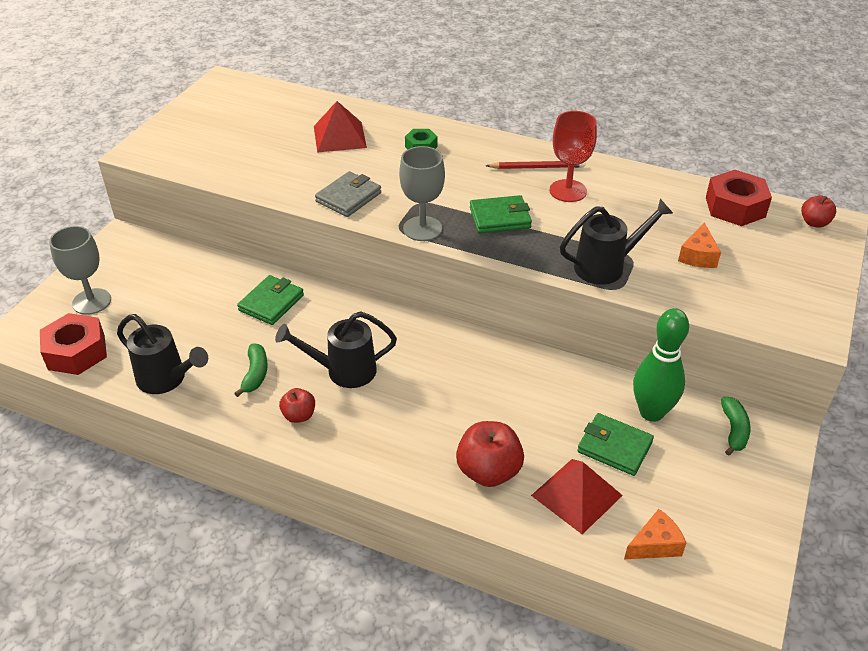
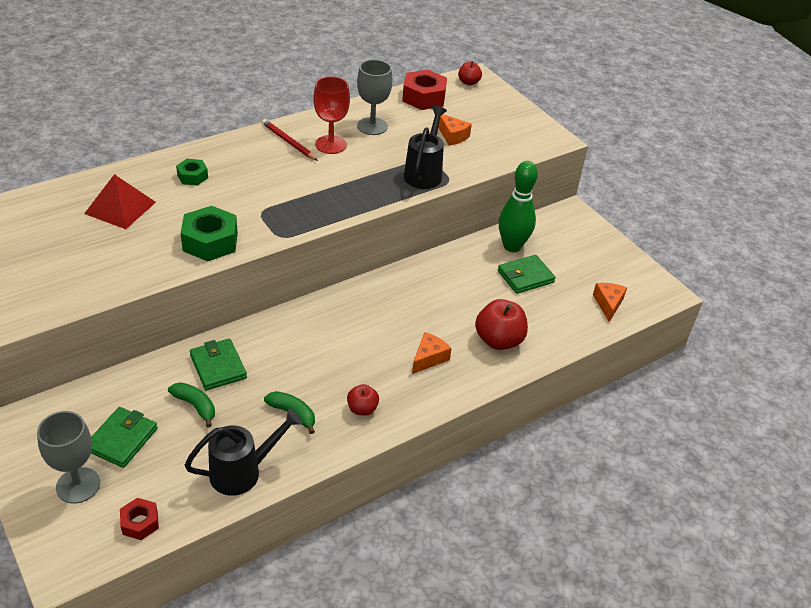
camera: 60 degrees left, 0 degrees up
(76, 352) = (140, 523): red nut -> red nut, size x0.57
(343, 371) = (339, 363): black watering can -> none
(348, 197) = (210, 241): grey wallet -> green nut
(409, 429) = (429, 358): none -> orange cheese
(422, 229) = (294, 226): grey goblet -> grey goblet (372, 126)
(500, 218) = (324, 187): green wallet -> green wallet (122, 439)
(537, 167) = (288, 142): red pencil -> red pencil turned 75 degrees counterclockwise
(576, 495) = (549, 313): red pyramid -> none
(733, 430) = (553, 225): green banana -> green banana (195, 406)

